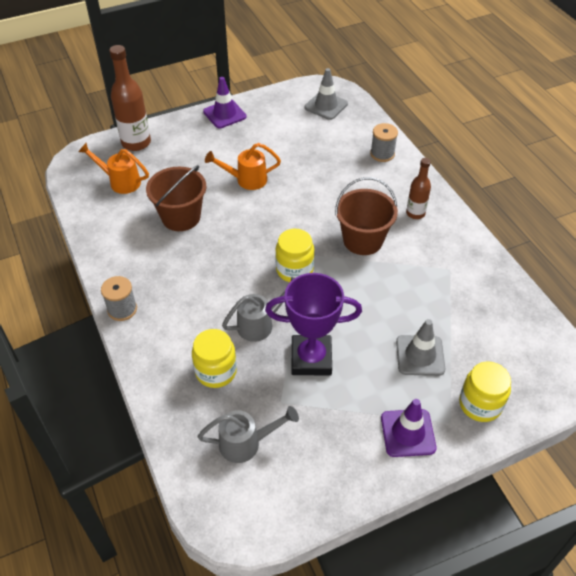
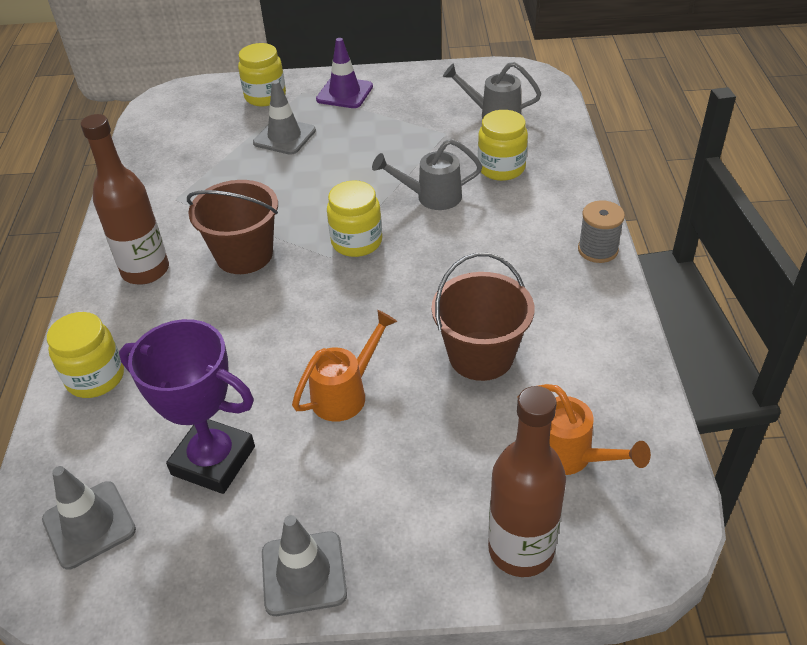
camera: 155 degrees left, 5 degrees down
(224, 114) = (303, 573): purple traffic cone -> grey traffic cone
(246, 180) = (345, 393): orange watering can -> orange watering can turned 60 degrees counterclockwise
(311, 359) = (395, 157): purple trophy -> purple trophy (213, 460)
(382, 154) = (95, 377): grey spool -> yellow jar
(415, 213) = (145, 270): brown bottle -> brown bottle, size x1.68

